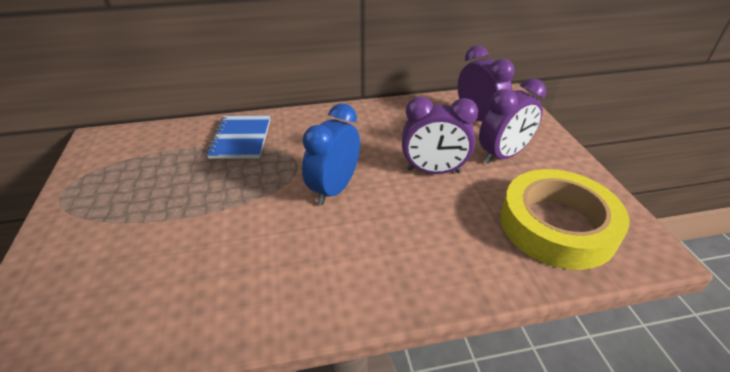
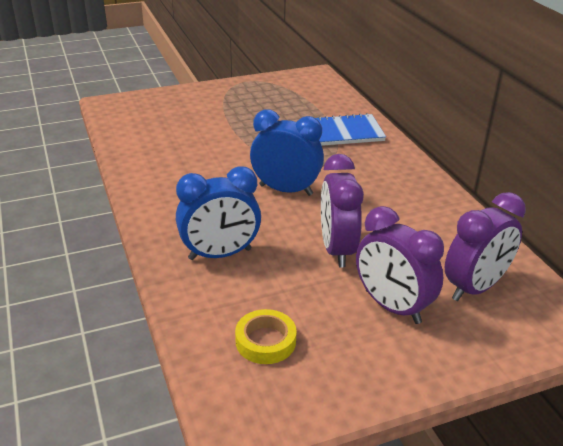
camera: 80 degrees right, 5 degrees down
(439, 246) = (220, 254): none -> blue clock
(557, 225) = (265, 341): yellow tape -> yellow tape, size x0.46

